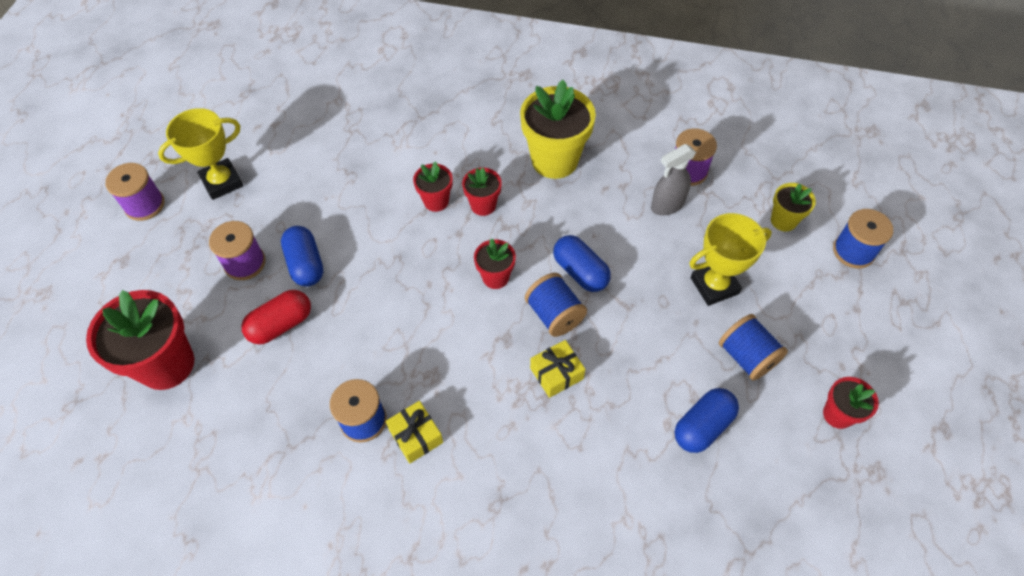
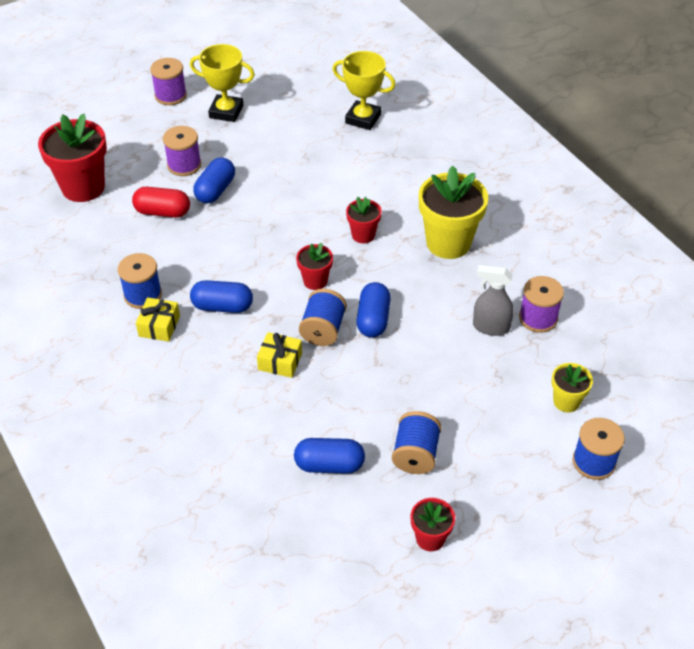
camera: 45 degrees right, 10 degrees down
(436, 201) = (336, 211): red flower pot -> none
(448, 367) = (222, 306): none -> blue capsule
(714, 285) = (454, 398): yellow trophy -> yellow trophy (363, 119)

